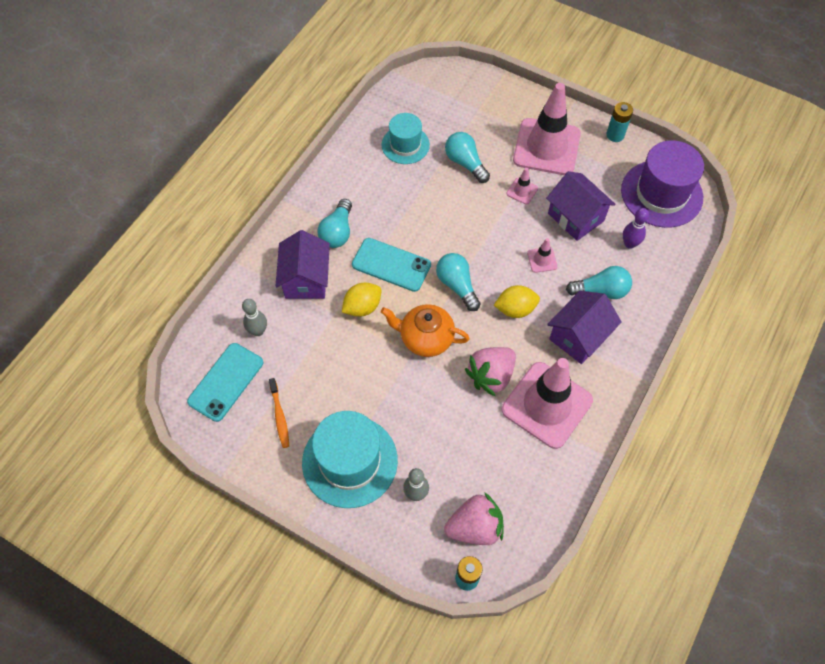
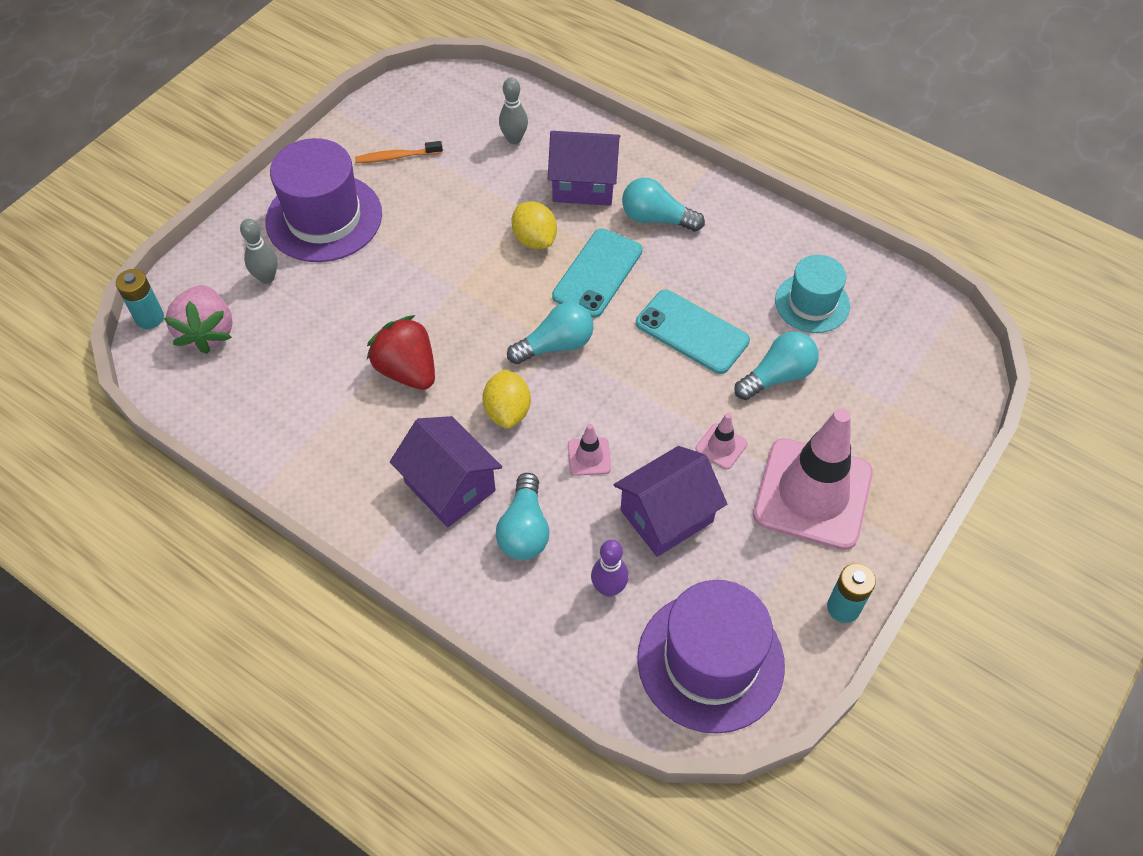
camera: 95 degrees right, 5 degrees down
(226, 382) = (450, 111): turquoise phone -> turquoise phone (692, 332)
(350, 461) = (324, 218): turquoise hat -> purple hat
(425, 338) = (477, 303): orange teapot -> none
(491, 376) = (407, 370): pink strawberry -> red strawberry
(547, 405) = (351, 430): pink traffic cone -> none

